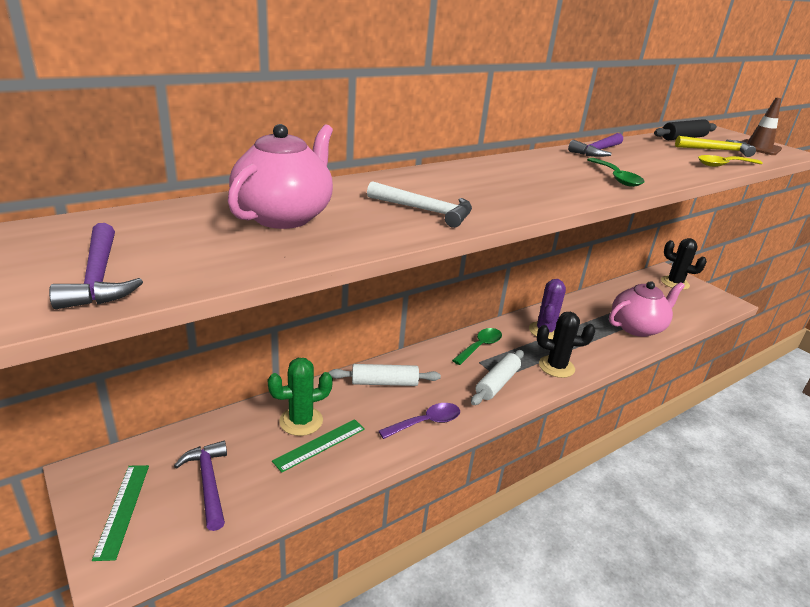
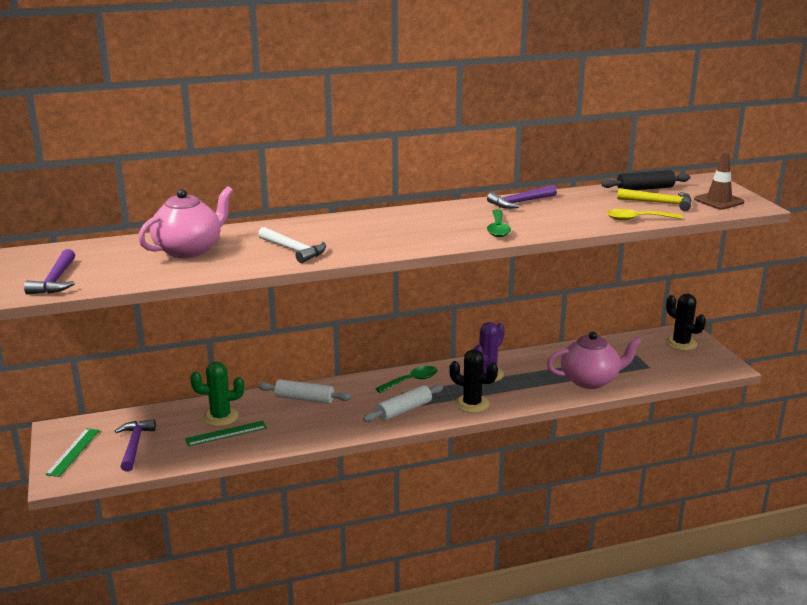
camera: 20 degrees right, 5 degrees down
(426, 423) = (319, 430): purple spoon -> none

